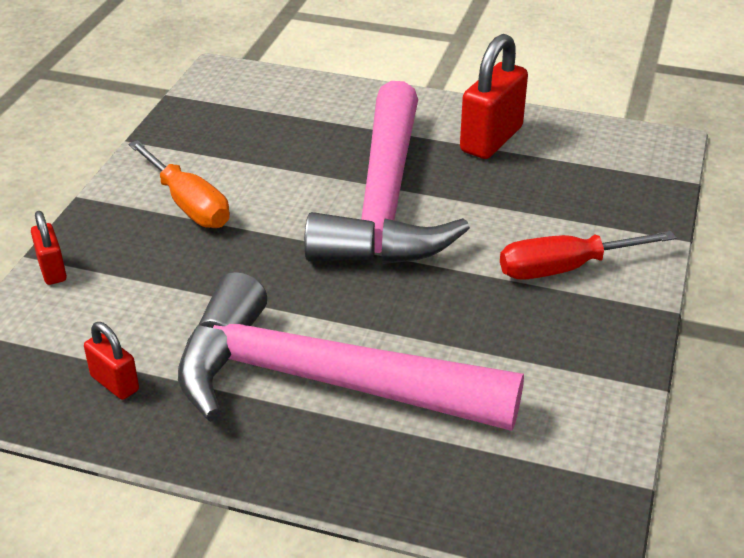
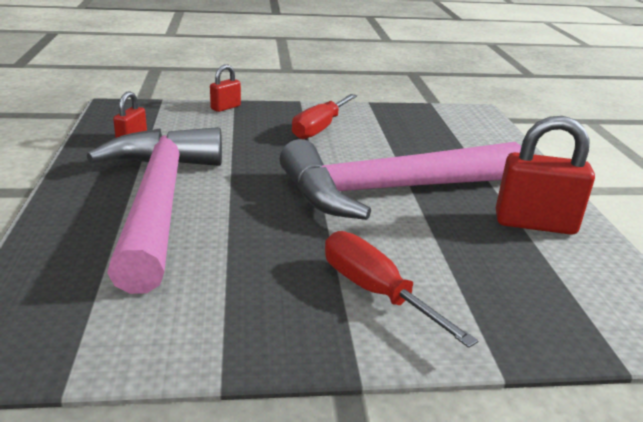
camera: 65 degrees right, 10 degrees down
(188, 204) = (320, 128): orange screwdriver -> red screwdriver

